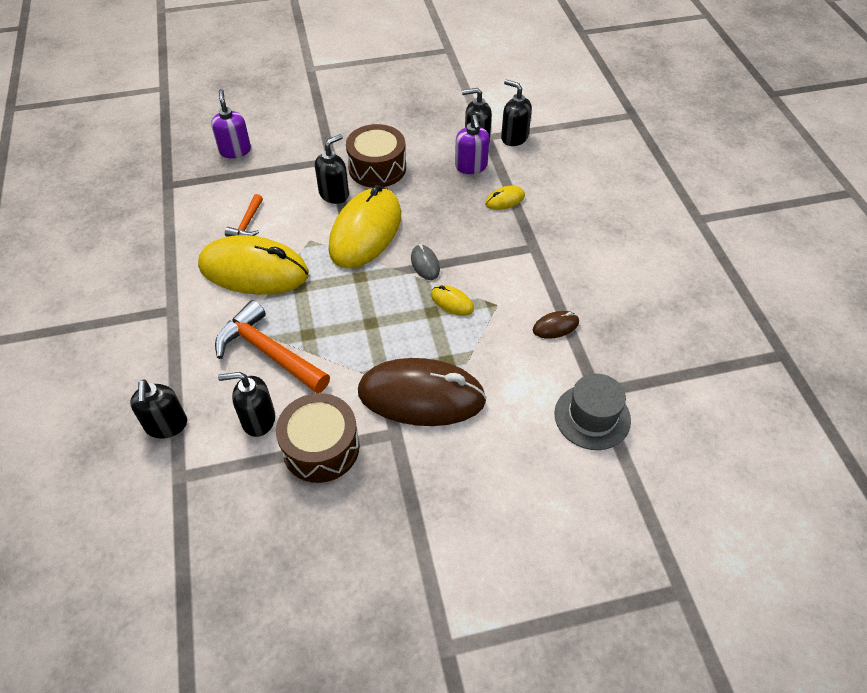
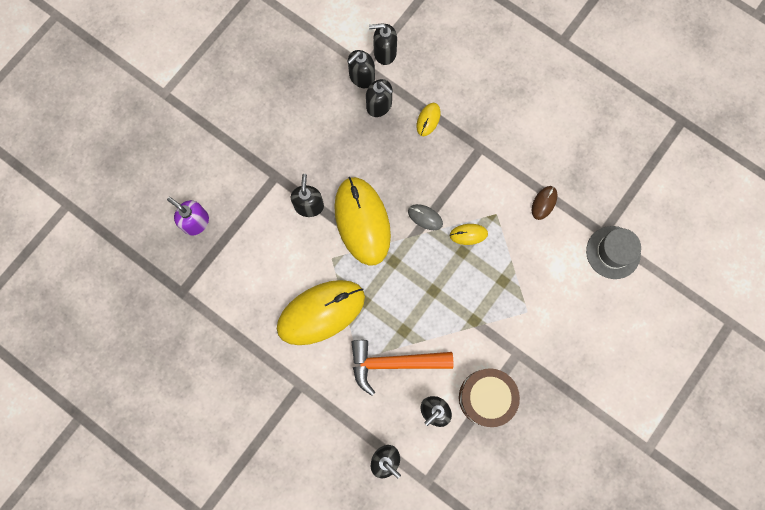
camera: 40 degrees left, 25 degrees up
(247, 223) = (275, 279): orange hammer -> none
(377, 168) = (315, 158): brown drum -> none
(421, 396) = (510, 317): brown mouse -> none
(471, 167) = (379, 105): purple soap dispenser -> black soap dispenser

